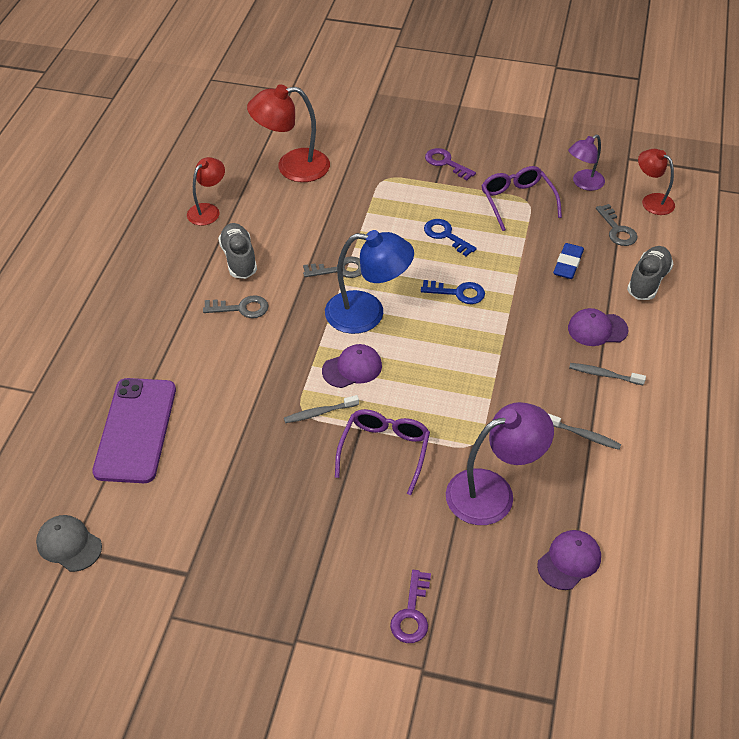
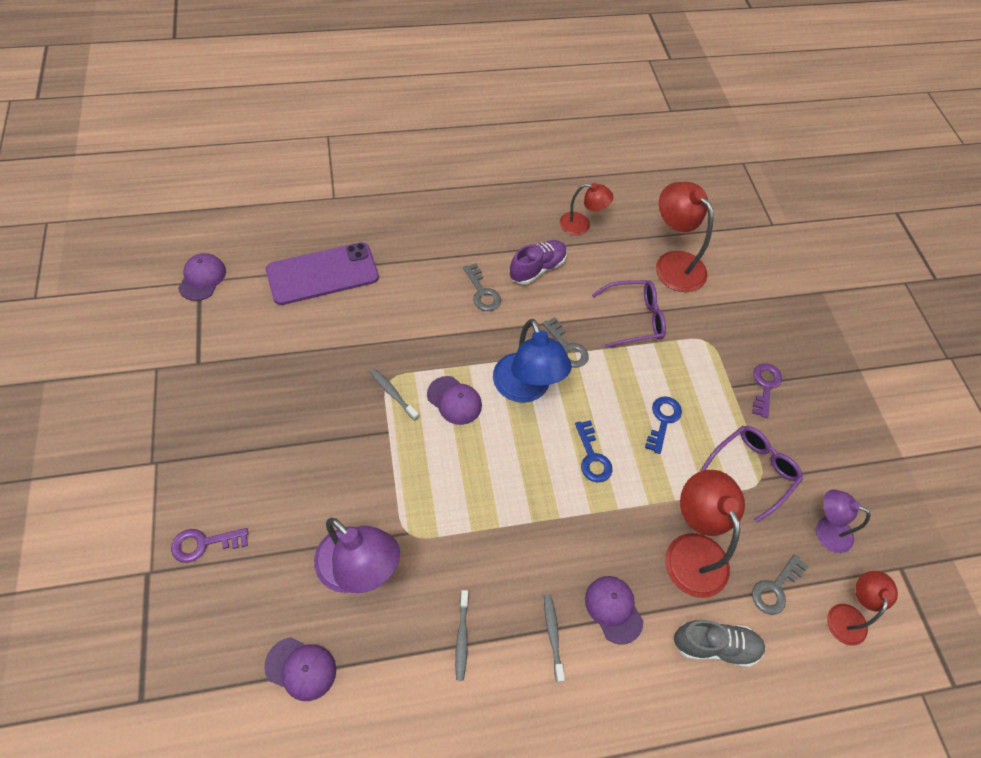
camera: 60 degrees right, 10 degrees up
(69, 544) = (202, 278): grey cap -> purple cap
(239, 259) = (537, 269): grey shoe -> purple shoe
(384, 451) = (371, 460): purple glasses -> purple glasses (634, 318)
(568, 264) = (692, 550): blue eraser -> red lamp

